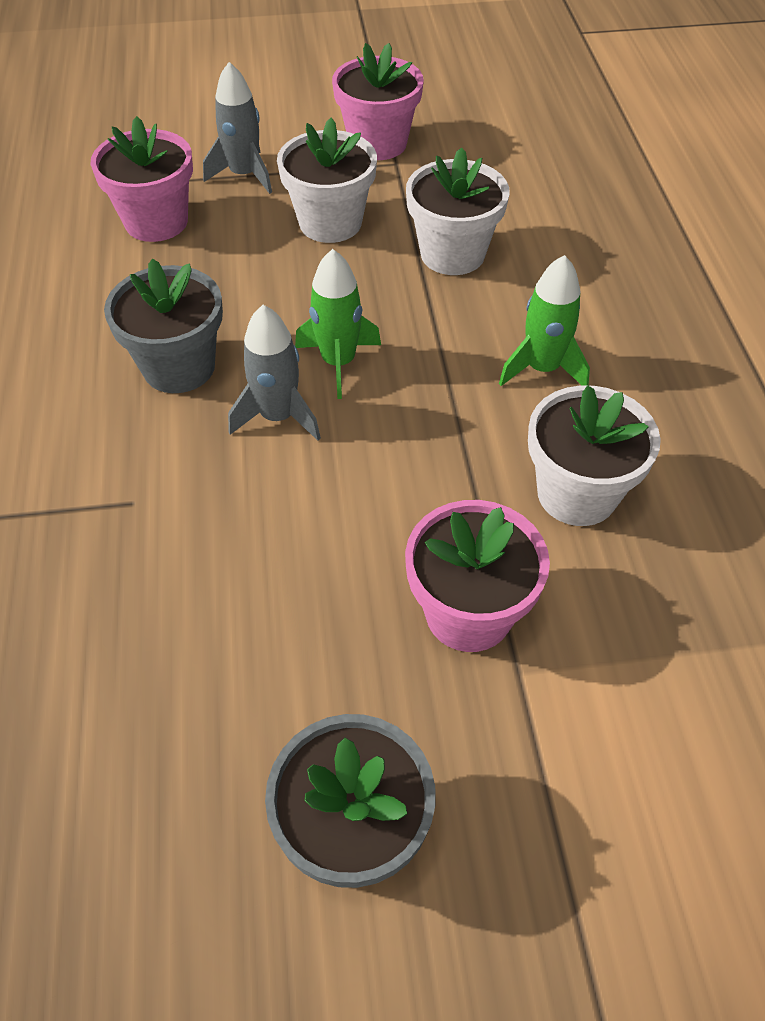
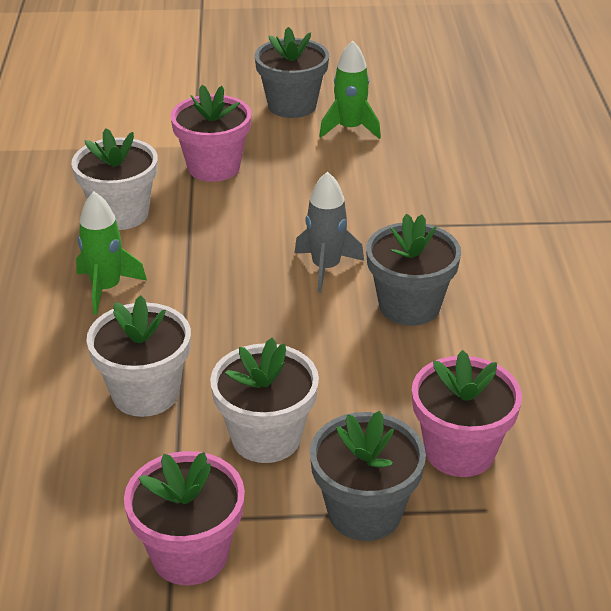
camera: 175 degrees left, 15 degrees down
(244, 175) = (364, 512): grey rocket -> grey flower pot
(338, 362) = (274, 302): green rocket -> green rocket (350, 129)

